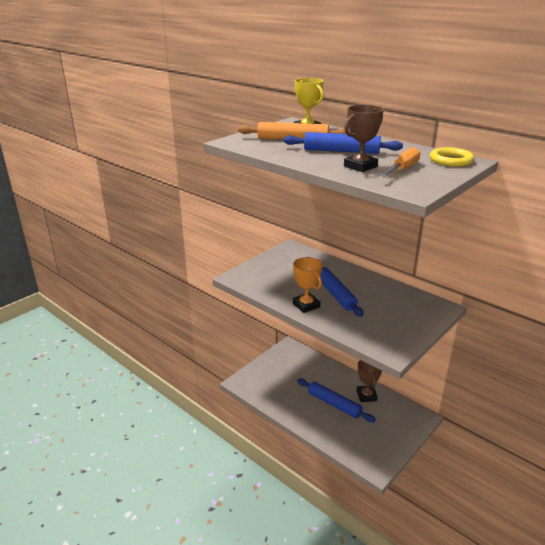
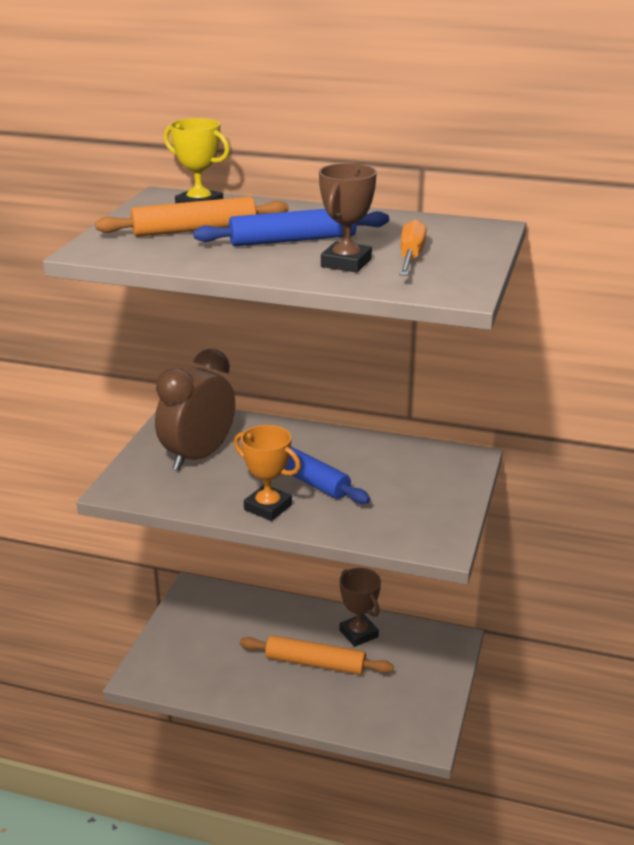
camera: 25 degrees left, 0 degrees up
(286, 270) = (198, 456): none -> brown clock
(334, 404) = (315, 663): blue rolling pin -> orange rolling pin
(451, 160) = (464, 231): yellow ring -> none

